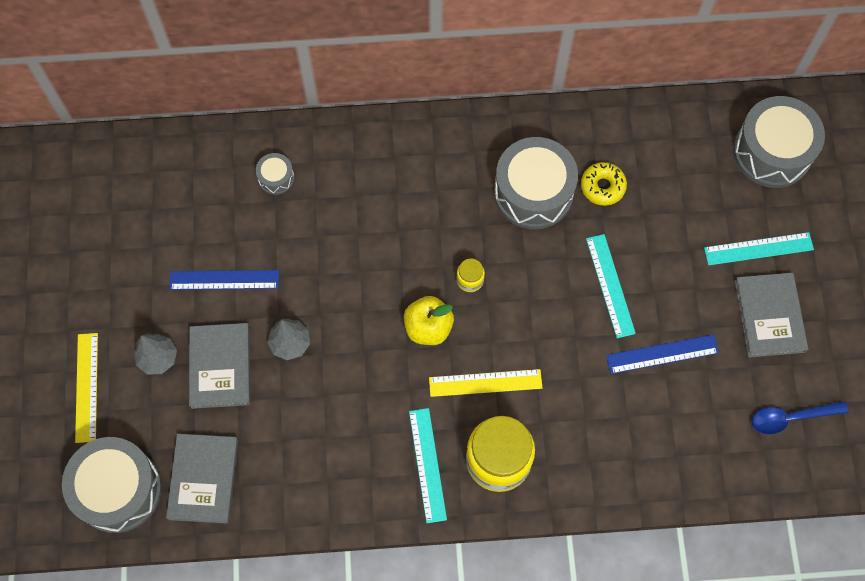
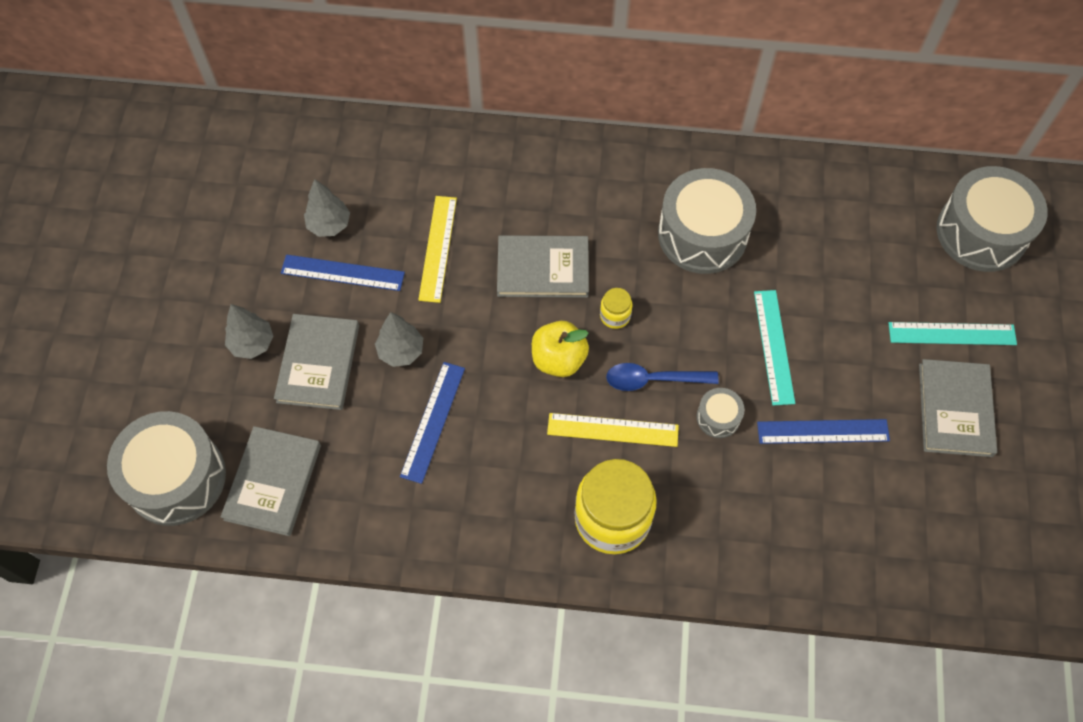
camera: 10 degrees right, 5 degrees down
(86, 387) = (167, 361): yellow ruler -> yellow ruler (438, 248)
(203, 237) = (329, 225): none -> grey tree
(276, 178) = (421, 176): grey drum -> grey drum (718, 417)
(330, 402) = (433, 421): none -> blue ruler
(400, 247) = (543, 269): none -> grey book
(427, 465) = (530, 509): turquoise ruler -> none
(602, 187) = (781, 240): yellow donut -> none
(790, 418) = (965, 528): blue spoon -> blue spoon (652, 379)

